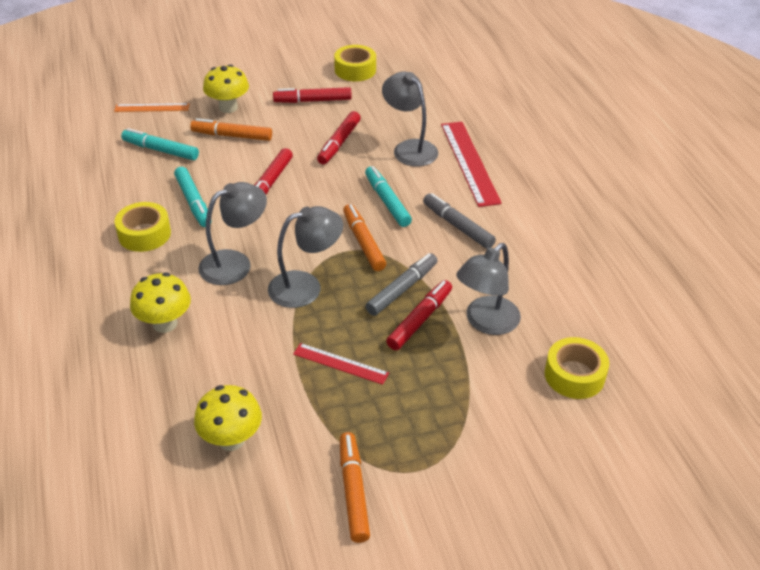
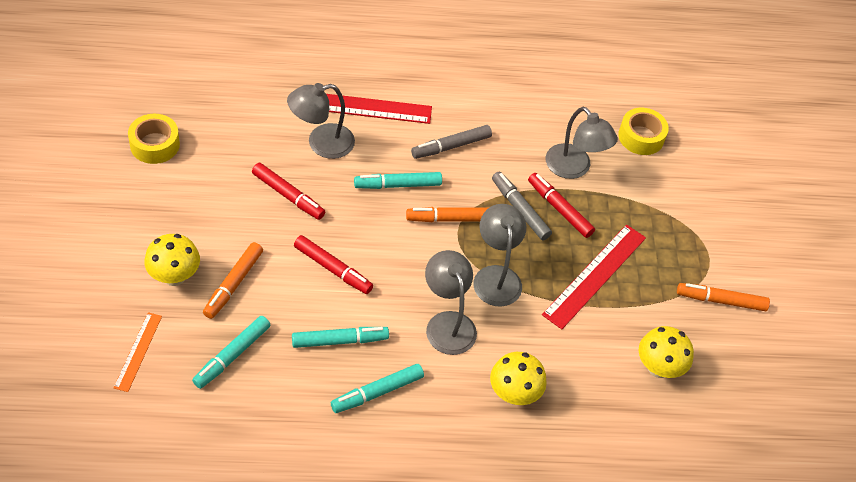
camera: 80 degrees left, 10 degrees up
(144, 234) = (377, 392): yellow tape -> turquoise marker
(312, 101) = (198, 197): red marker -> none
(340, 363) = (595, 275): red ruler -> red ruler, size x1.78

